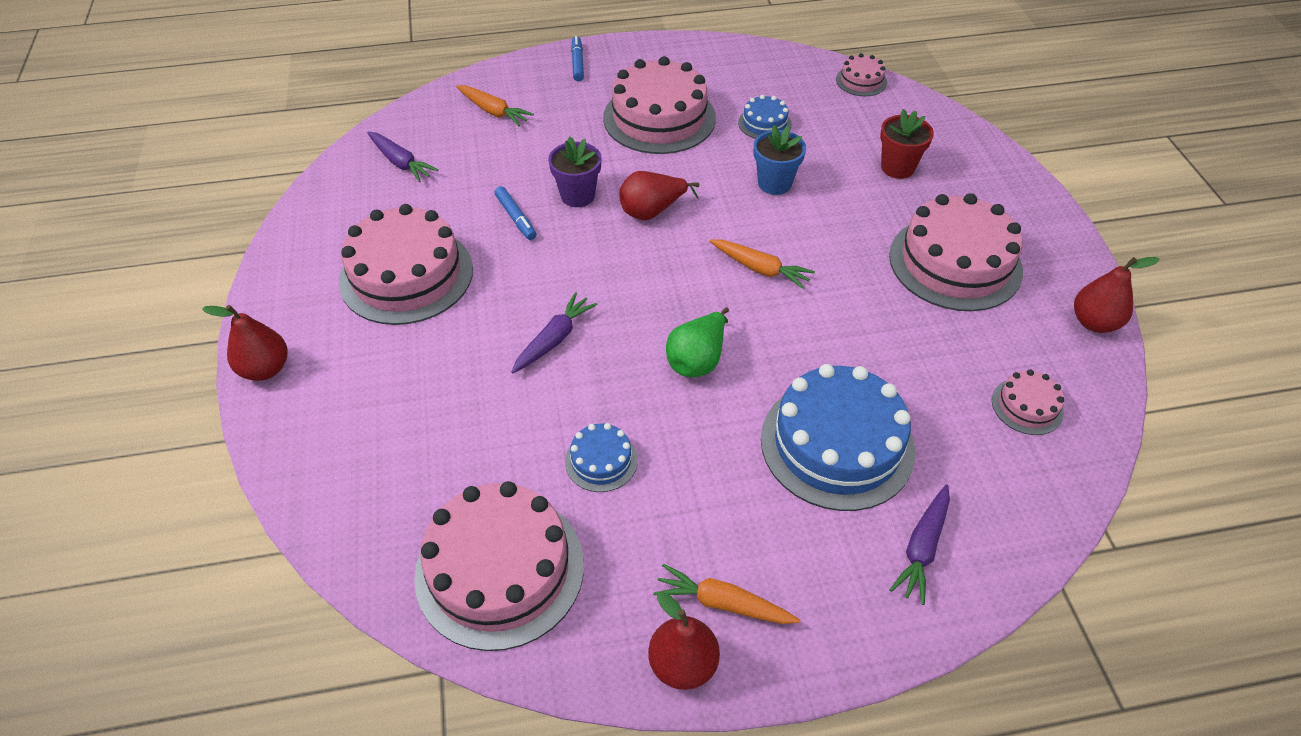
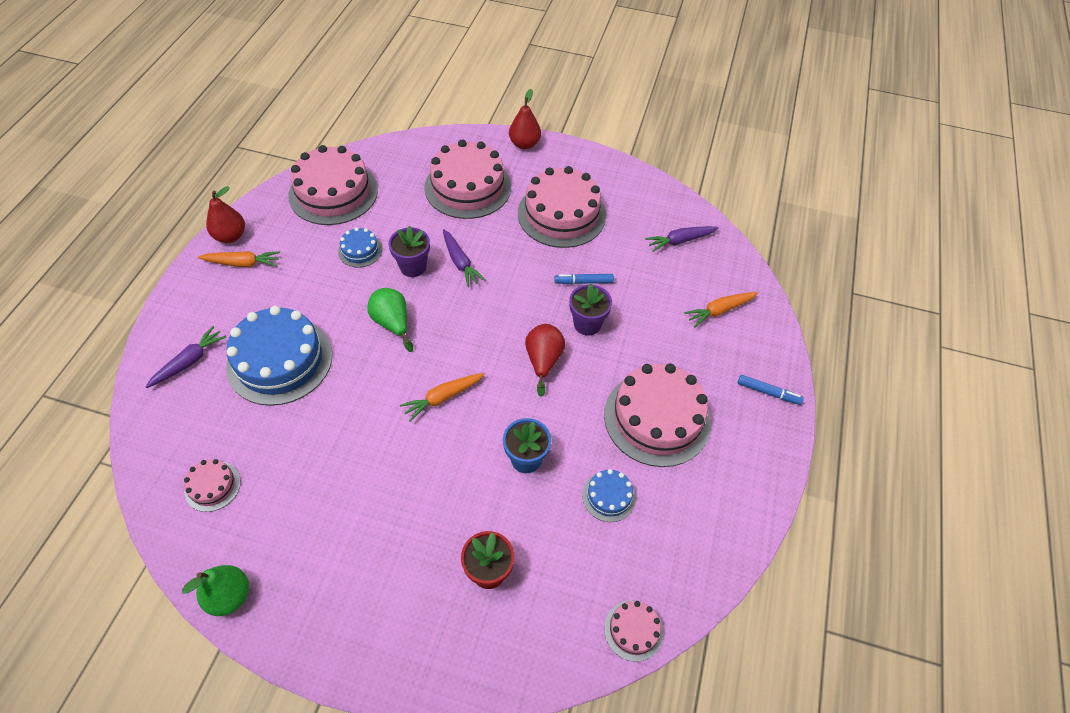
camera: 115 degrees right, 5 degrees up
(593, 384) = (413, 267): none -> purple flower pot
(723, 603) = (242, 263): orange carrot -> orange carrot turned 45 degrees clockwise
(922, 548) = (189, 361): purple carrot -> purple carrot turned 75 degrees clockwise
(955, 263) = (357, 536): pink cake -> pink cake (468, 187)
(1094, 322) = (229, 596): red pear -> green pear

